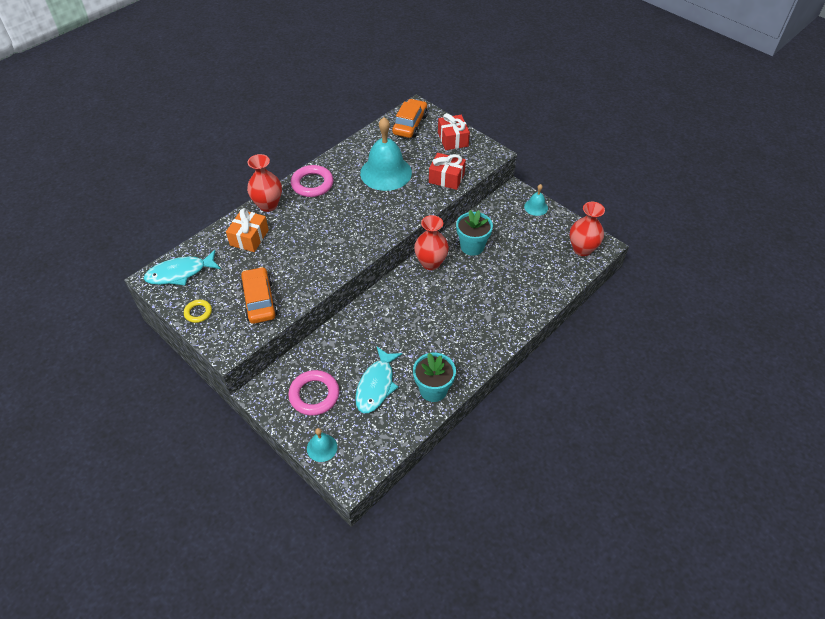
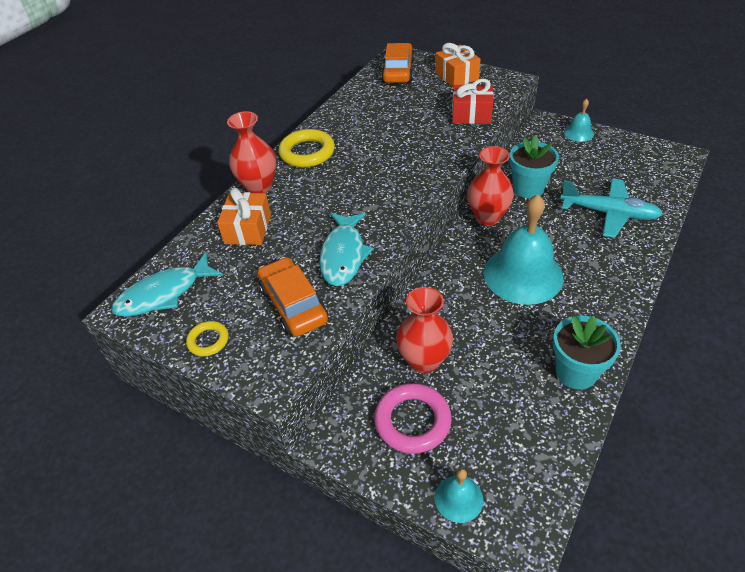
camera: 10 degrees left, 5 degrees down
(312, 184) = (307, 152): pink ring -> yellow ring
(376, 385) = (494, 385): turquoise fish -> turquoise fish (343, 255)
(386, 172) = (394, 123): turquoise bell -> turquoise bell (523, 274)
(453, 139) = (456, 76): red gift -> orange gift
(520, 281) = (609, 213): none -> turquoise plane
(582, 249) = (659, 164): red vase -> red vase (424, 360)

